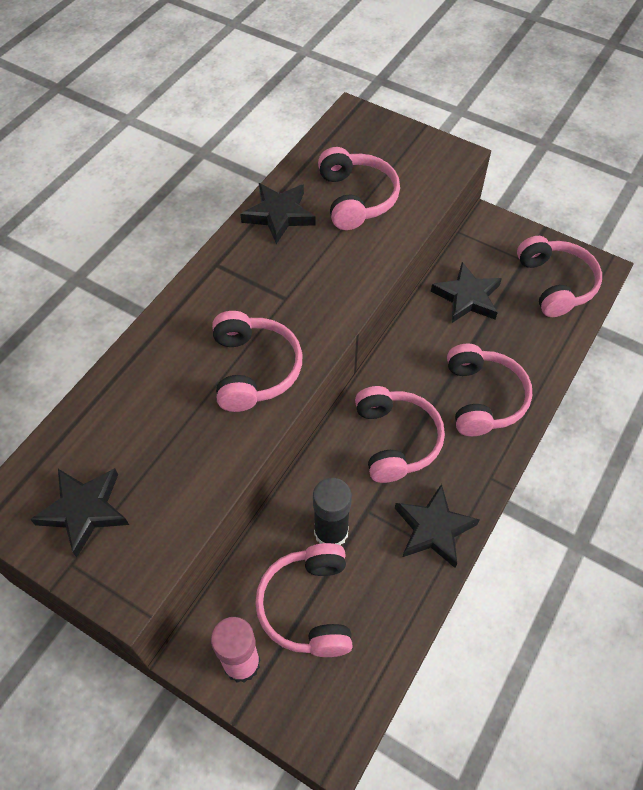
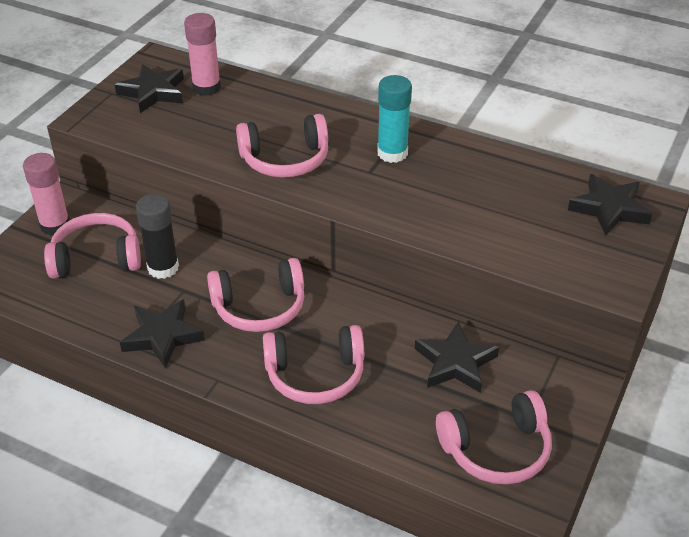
camera: 85 degrees right, 15 degrees down
(90, 448) = (206, 87): none -> pink glue stick
(257, 277) = (392, 153): none -> turquoise glue stick
(279, 215) = (476, 160): black star -> black star (609, 209)
(356, 198) = (516, 210): pink headphones -> none

